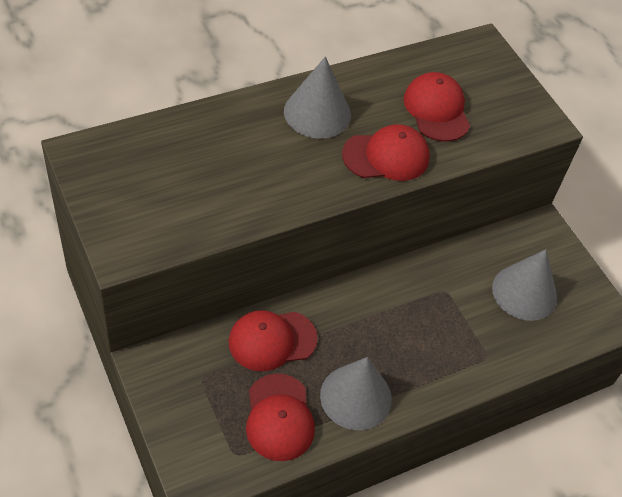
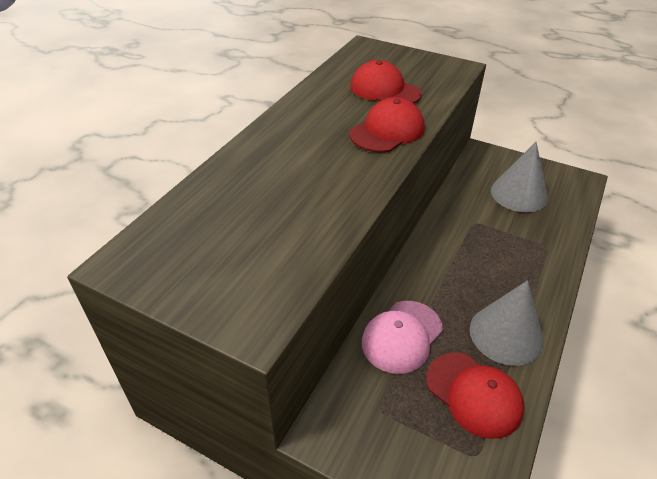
camera: 30 degrees left, 10 degrees down
(272, 340) = (402, 336): red cap -> pink cap
(317, 113) = (305, 130): grey cone -> none

